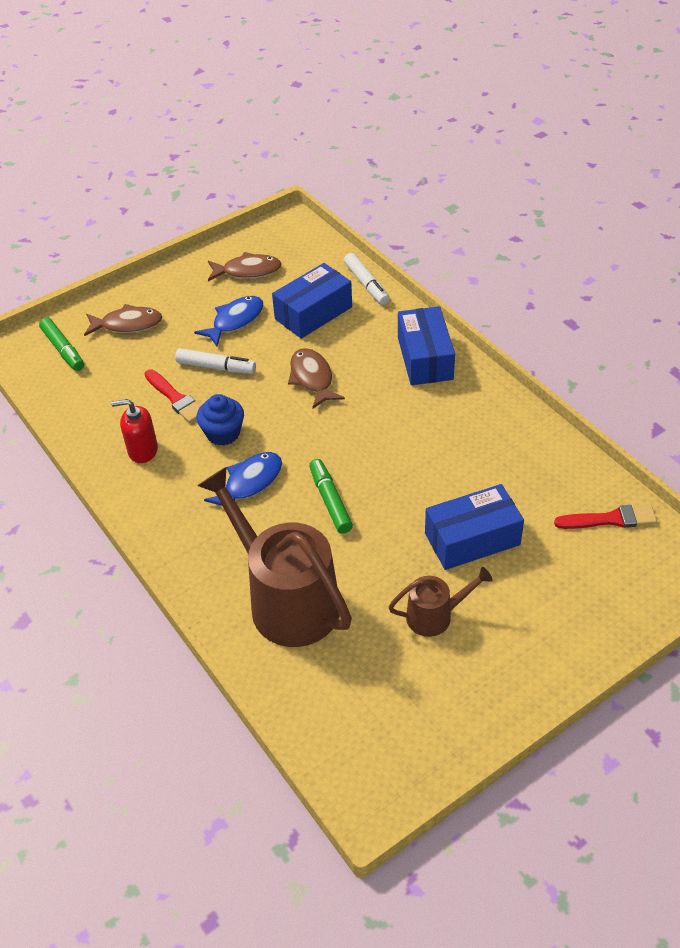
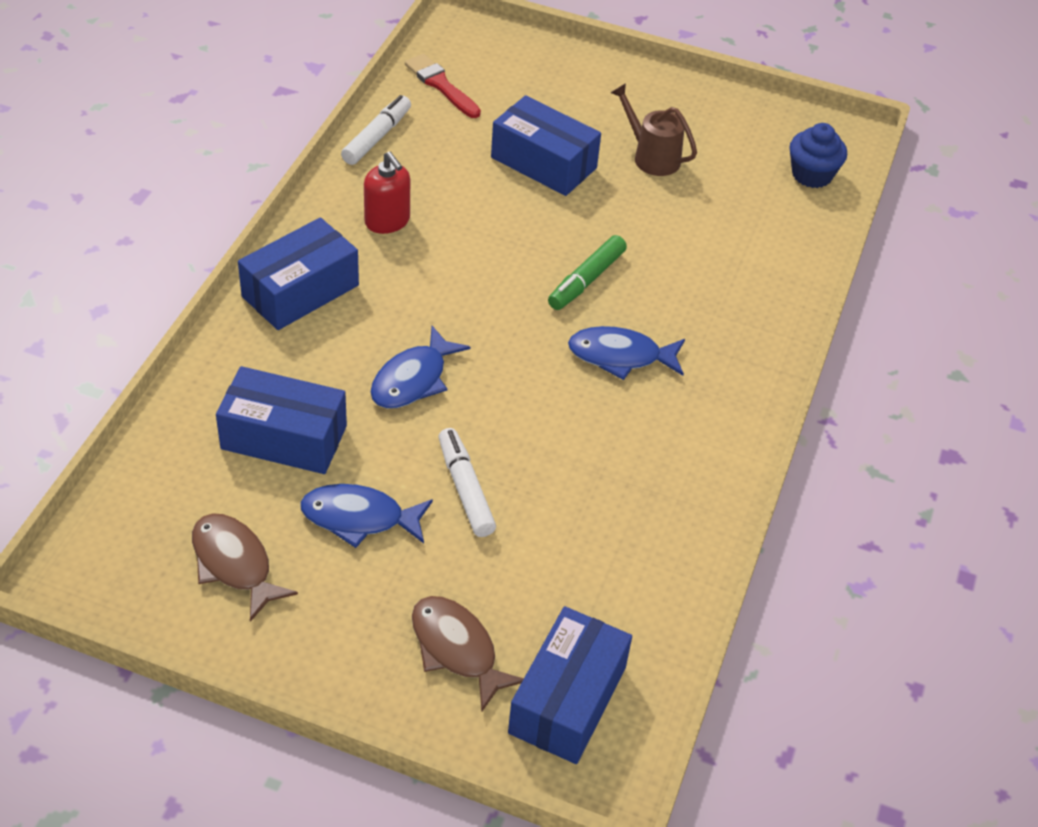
camera: 130 degrees left, 0 degrees up
(63, 349) = (567, 700): green marker -> blue box
(142, 450) = (660, 483): red soap dispenser -> red soap dispenser (387, 221)
(175, 398) = (553, 500): red brush -> none
(223, 433) = (570, 419): blue cupcake -> blue cupcake (812, 175)
(286, 599) = (731, 259): brown watering can -> none
(312, 378) = (413, 379): brown fish -> blue fish
(366, 284) = (183, 407): white marker -> white marker (377, 137)

